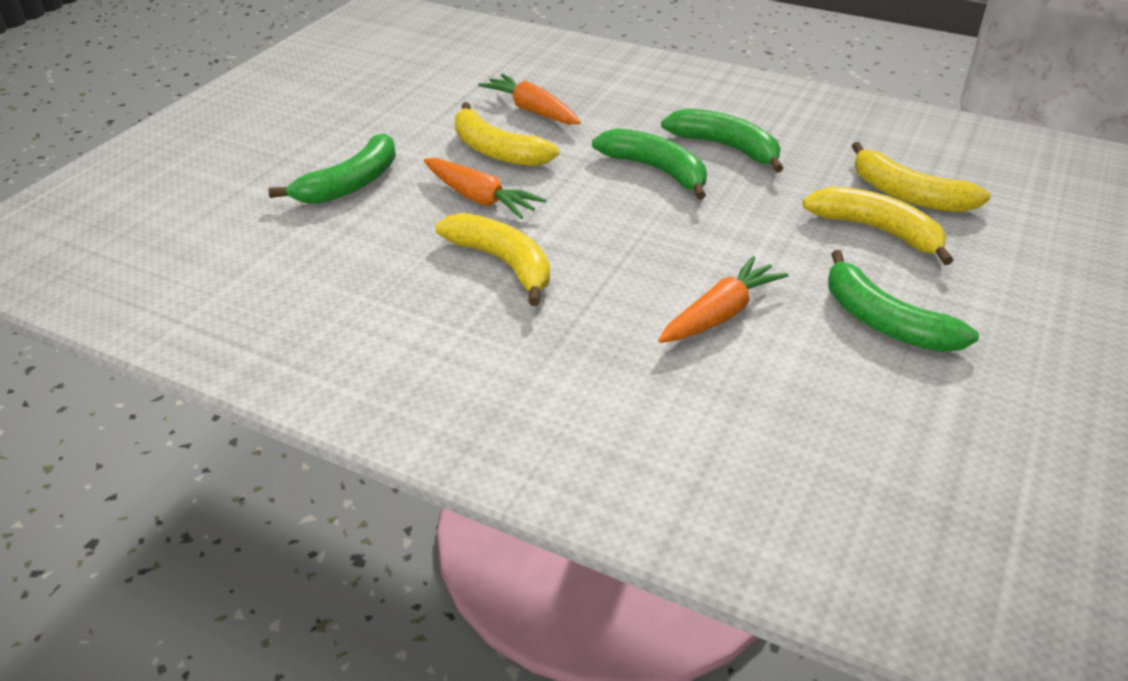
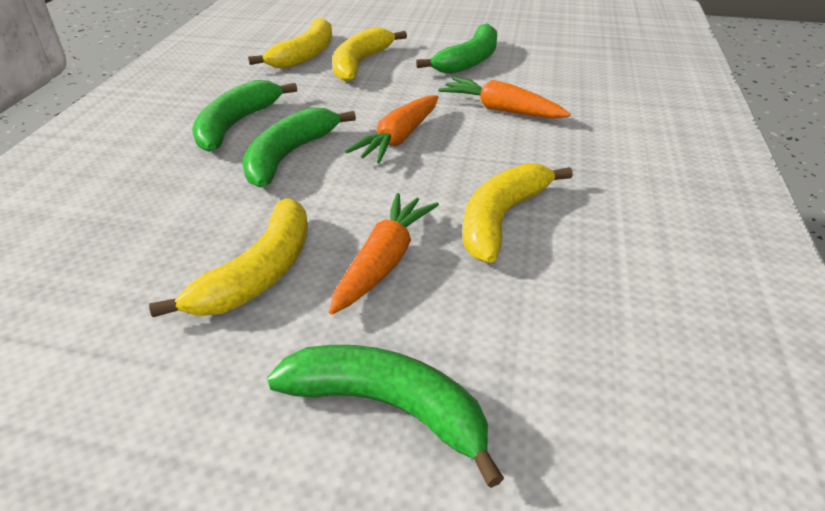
camera: 105 degrees left, 0 degrees up
(532, 110) = (137, 264): orange carrot -> orange carrot (398, 139)

